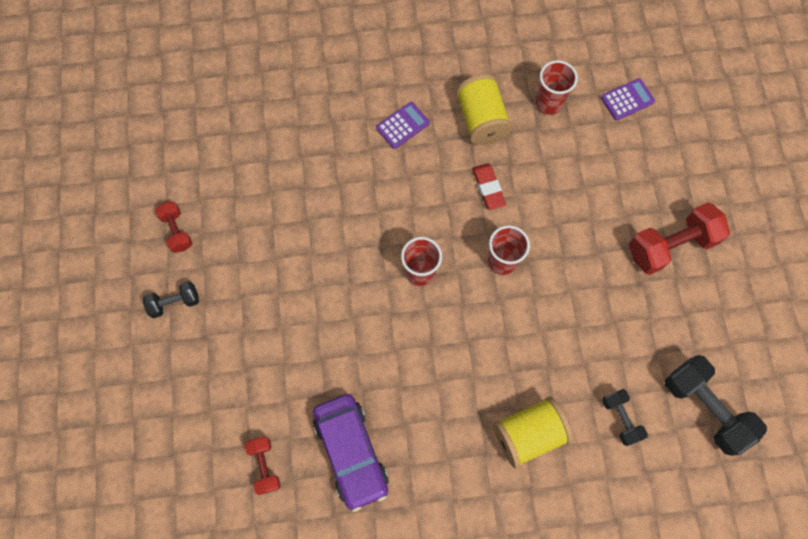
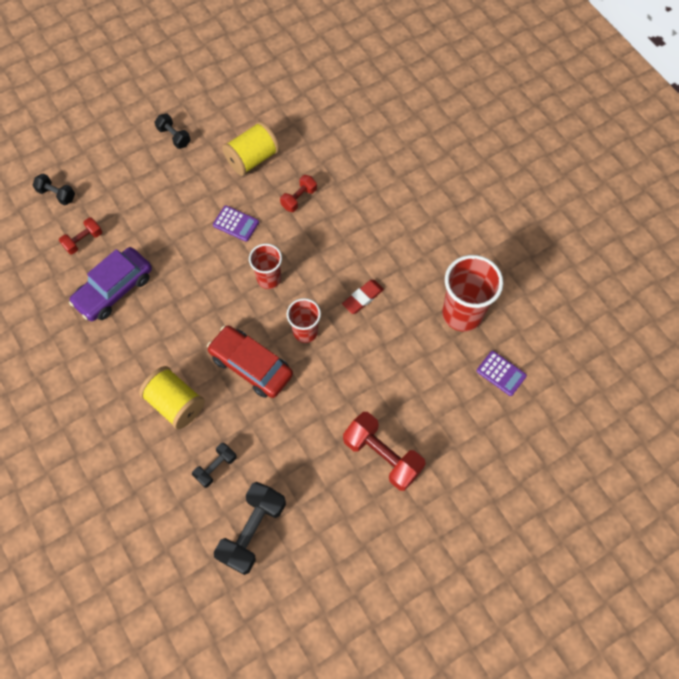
camera: 65 degrees right, 5 degrees down
(177, 231) = (226, 114): red dumbbell -> red dumbbell (299, 198)
(180, 477) = (57, 194): none -> black dumbbell
(402, 125) = (384, 217): purple calculator -> purple calculator (236, 224)
(481, 120) = (419, 270): yellow spool -> yellow spool (252, 158)
(517, 334) = (251, 366): none -> red car
(548, 104) = (462, 313): red cup -> red cup, size x1.66

